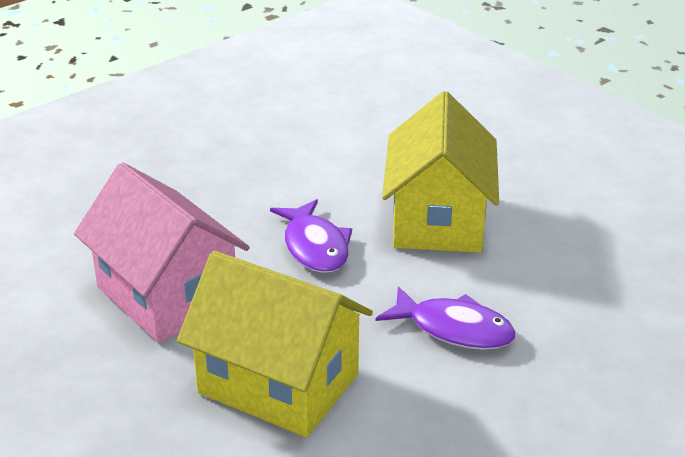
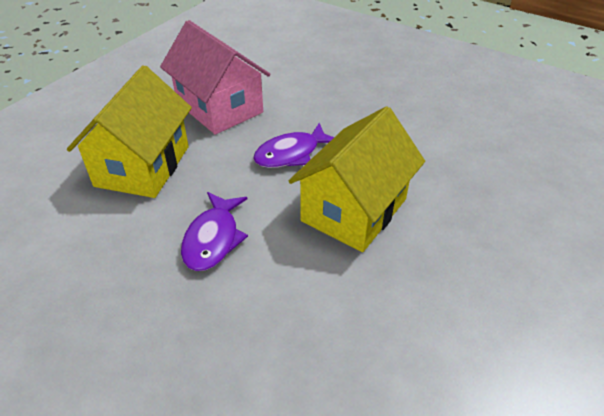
camera: 75 degrees right, 10 degrees up
(167, 296) = (219, 107): pink house -> pink house turned 75 degrees counterclockwise
(438, 220) = (354, 210): yellow house -> yellow house turned 45 degrees counterclockwise

